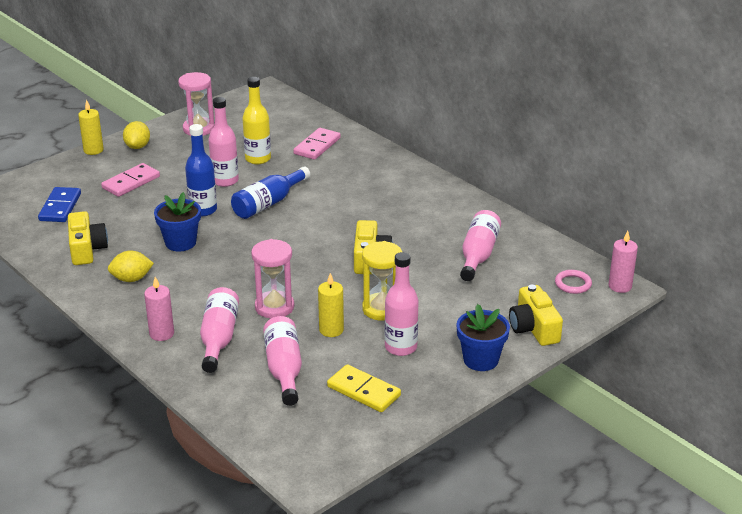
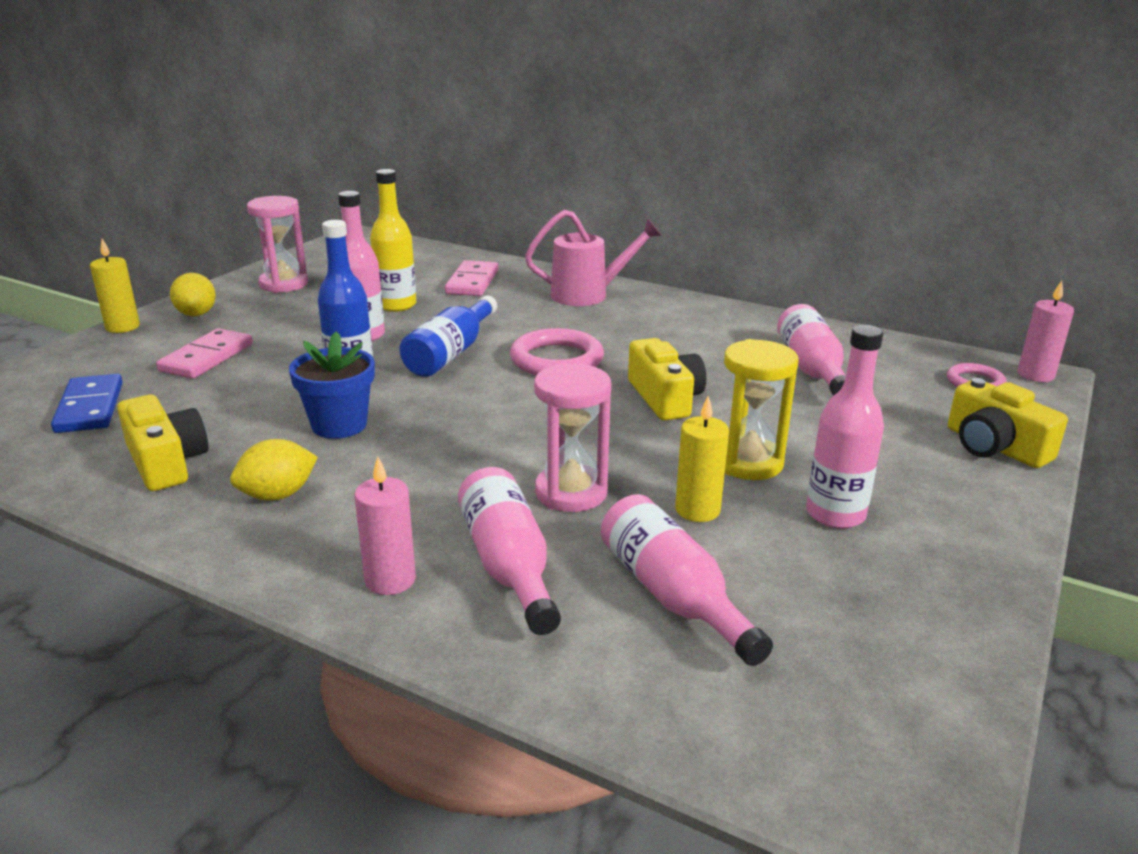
camera: 20 degrees left, 5 degrees down
(327, 219) = (556, 360): none -> pink ring
(364, 391) = (849, 603): yellow domino -> none
(384, 170) = (588, 295): none -> pink watering can
(481, 360) = (976, 508): blue flower pot -> none

